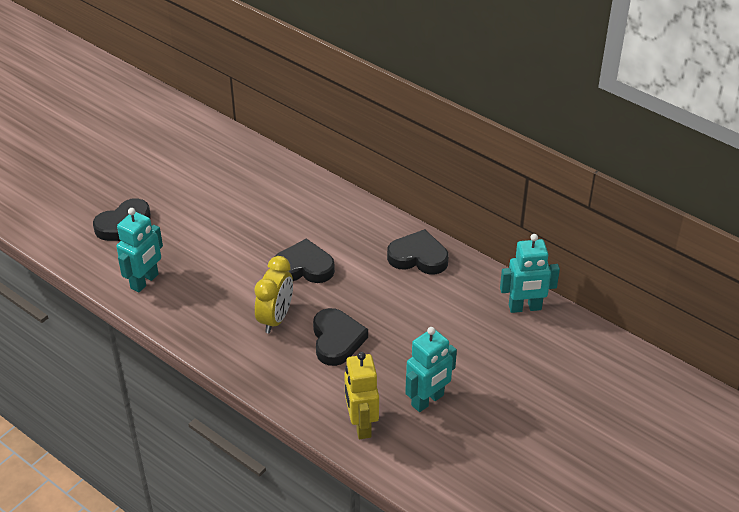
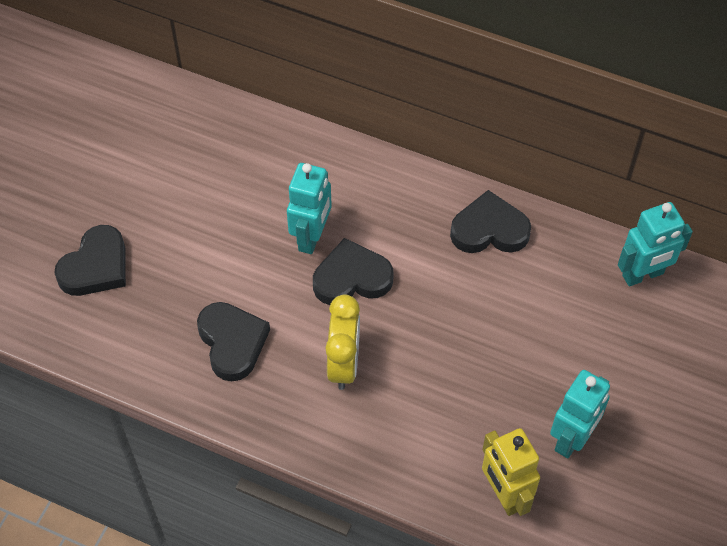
camera: 15 degrees left, 15 degrees up
(145, 281) = (155, 347): turquoise robot -> turquoise robot (311, 237)
(337, 340) = (431, 377): black heart -> black heart (232, 342)

